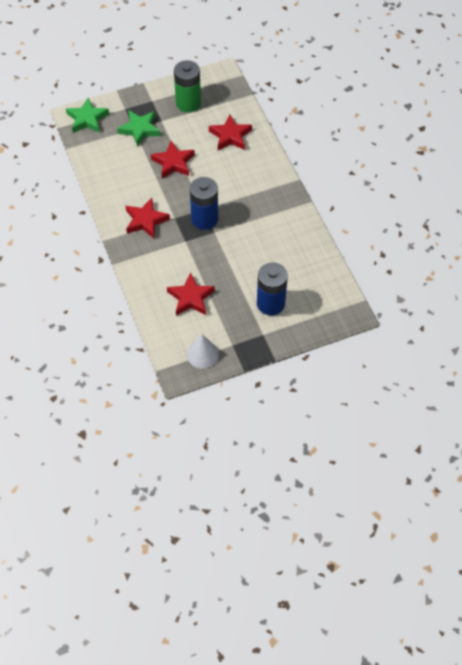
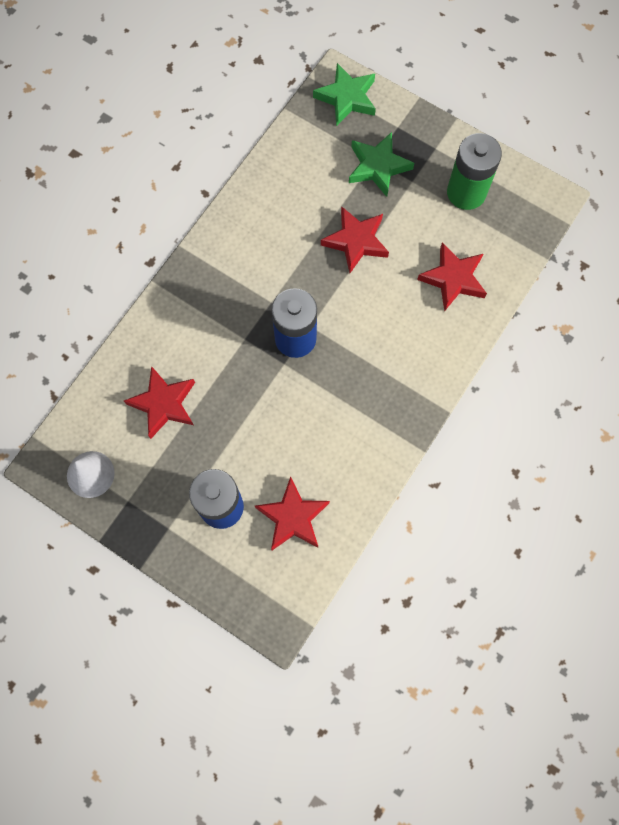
camera: 55 degrees right, 15 degrees up
(146, 220) = (242, 272): red star -> red star (293, 517)

